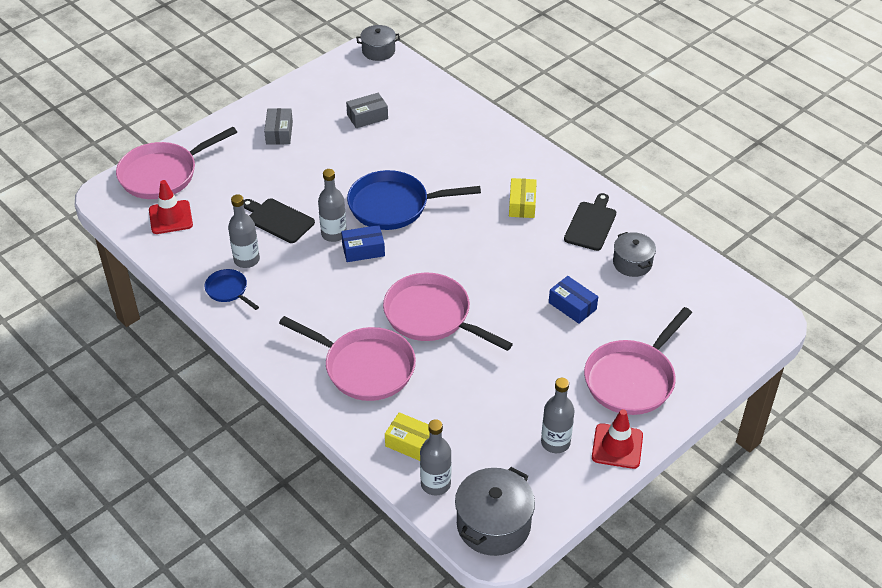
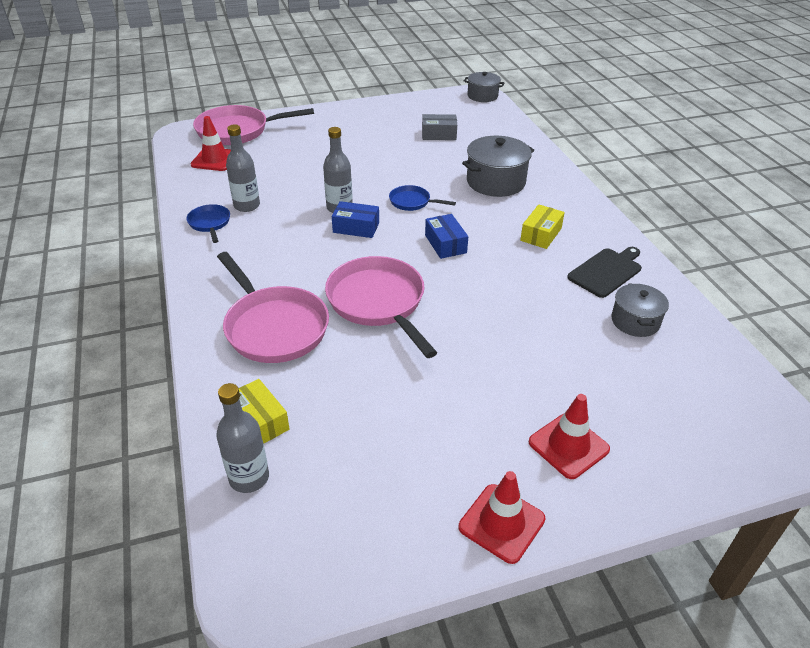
camera: 25 degrees right, 5 degrees down
(278, 220) = (300, 184): black cutting board -> none
(279, 133) = (354, 127): grey box -> none
(394, 206) = (412, 202): blue pan -> blue pan, size x0.50
(493, 524) = (277, 560): grey pot -> grey pot (495, 182)
(555, 442) = (424, 486): grey bottle -> none
(572, 306) = (539, 341): blue box -> blue box (445, 244)
(632, 379) = (568, 446): pink pan -> red traffic cone

